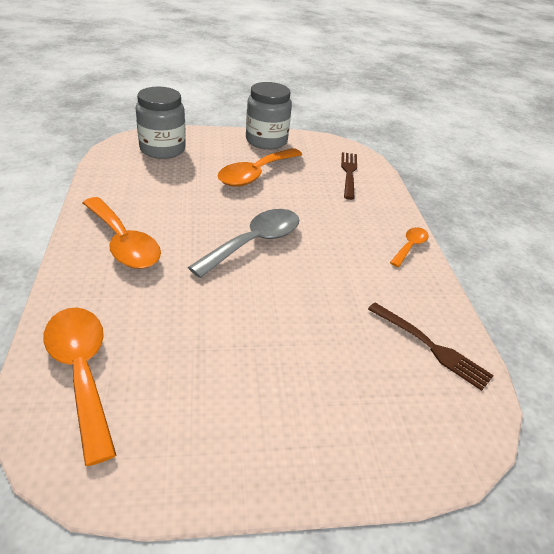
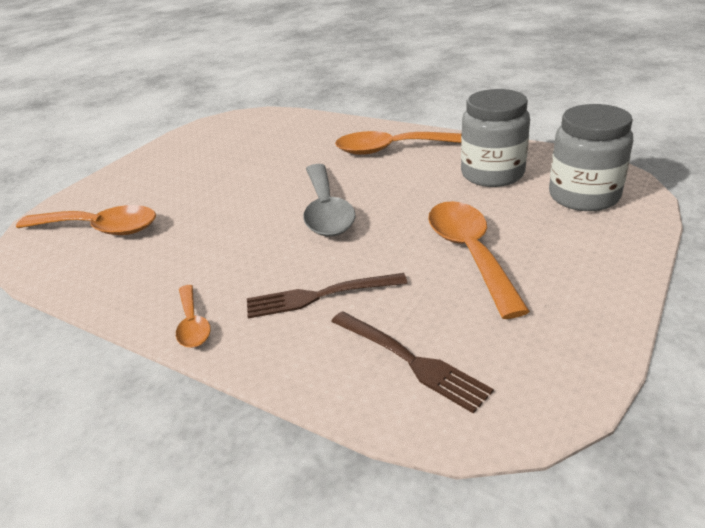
camera: 135 degrees right, 5 degrees down
(82, 372) = (277, 125): orange spoon -> orange spoon (99, 229)
(266, 141) = (587, 302): grey jar -> grey jar (492, 174)
(431, 346) = (92, 258): brown fork -> brown fork (320, 296)

